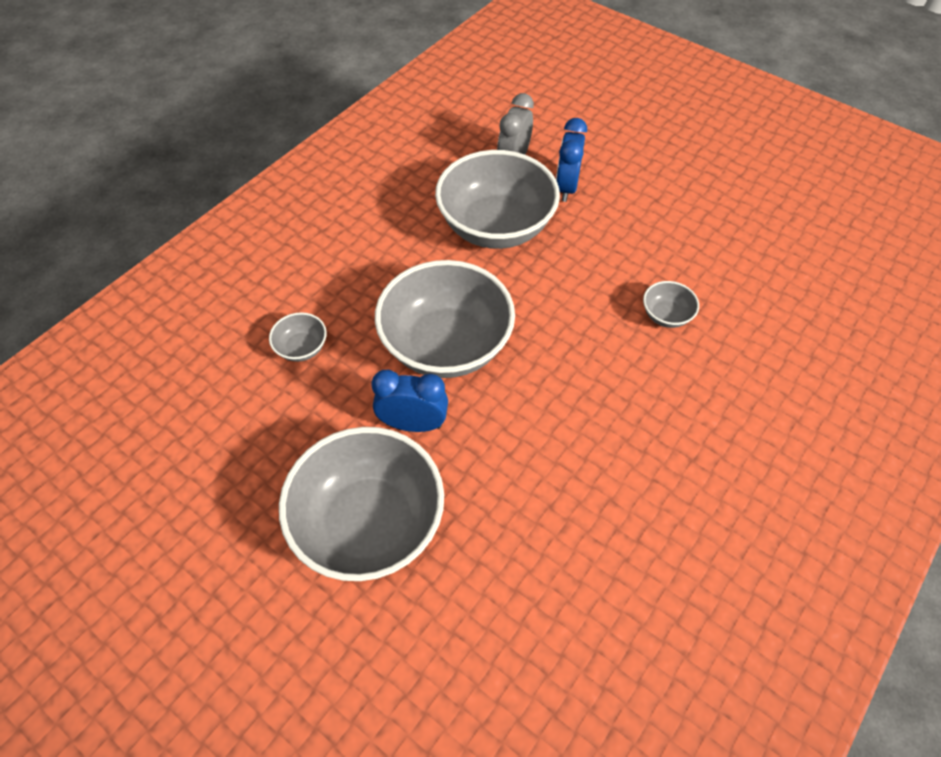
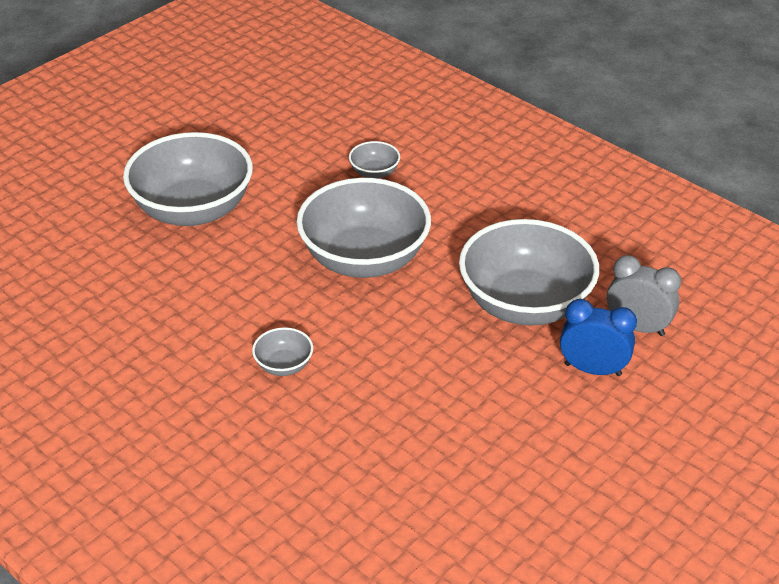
camera: 95 degrees right, 15 degrees down
(413, 424) = (280, 235): blue clock -> none
(666, 315) = (380, 428): grey bowl -> grey bowl (284, 365)

